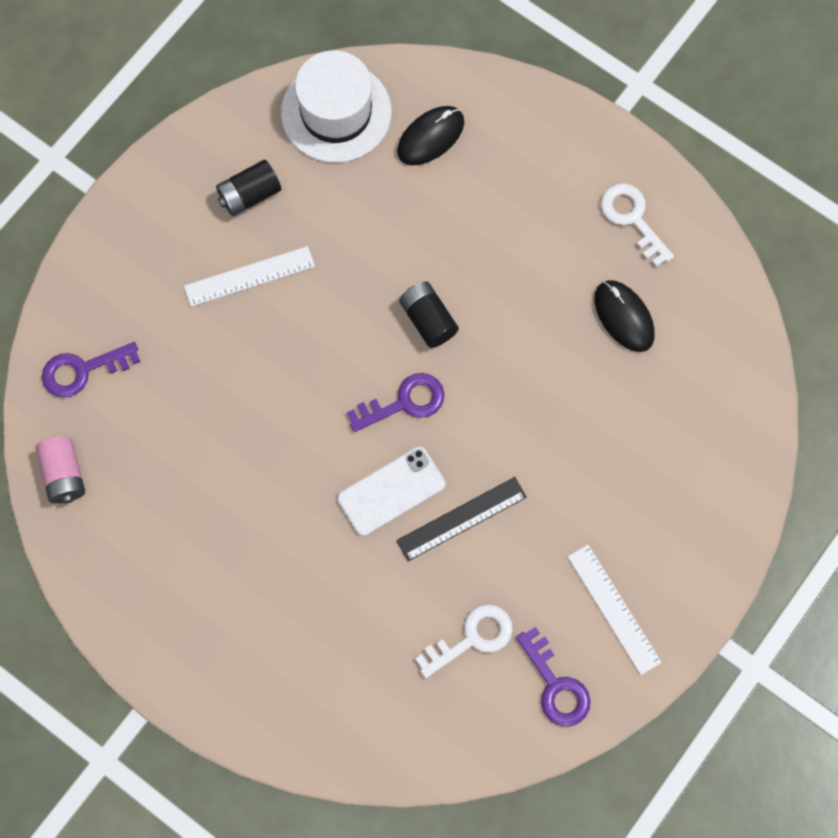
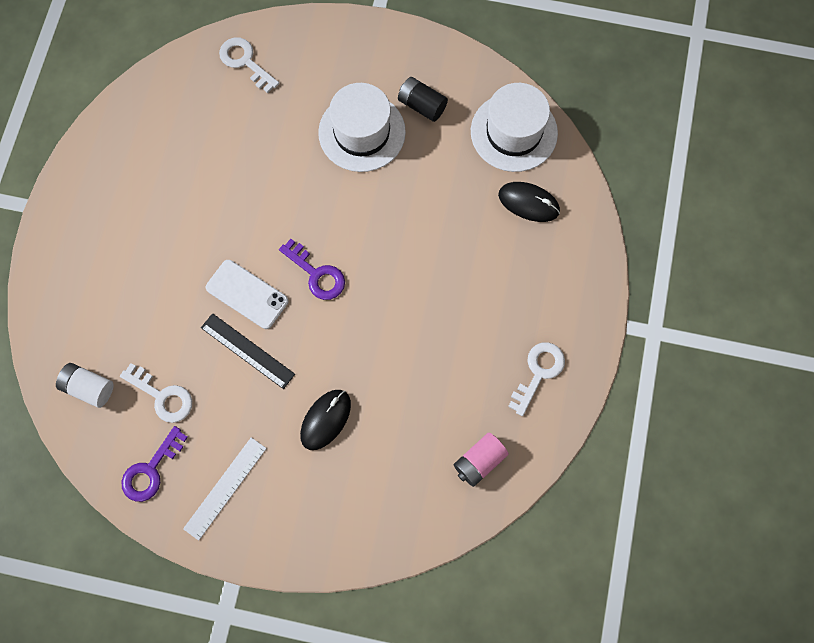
camera: 65 degrees right, 0 degrees up
(64, 474) = (168, 84): pink battery -> pink battery (479, 462)
(83, 370) = (245, 62): purple key -> white key
(249, 276) = (362, 132): white ruler -> white hat
(421, 721) = (89, 388): none -> white battery
(428, 320) = (386, 263): black battery -> none
(624, 317) = (456, 399): black mouse -> black mouse (325, 420)

